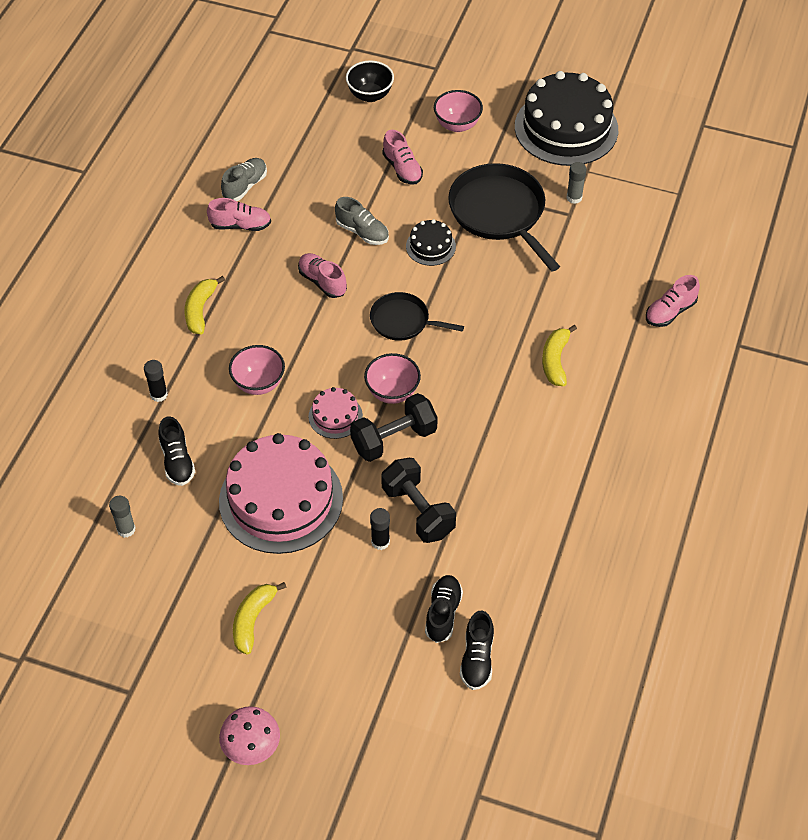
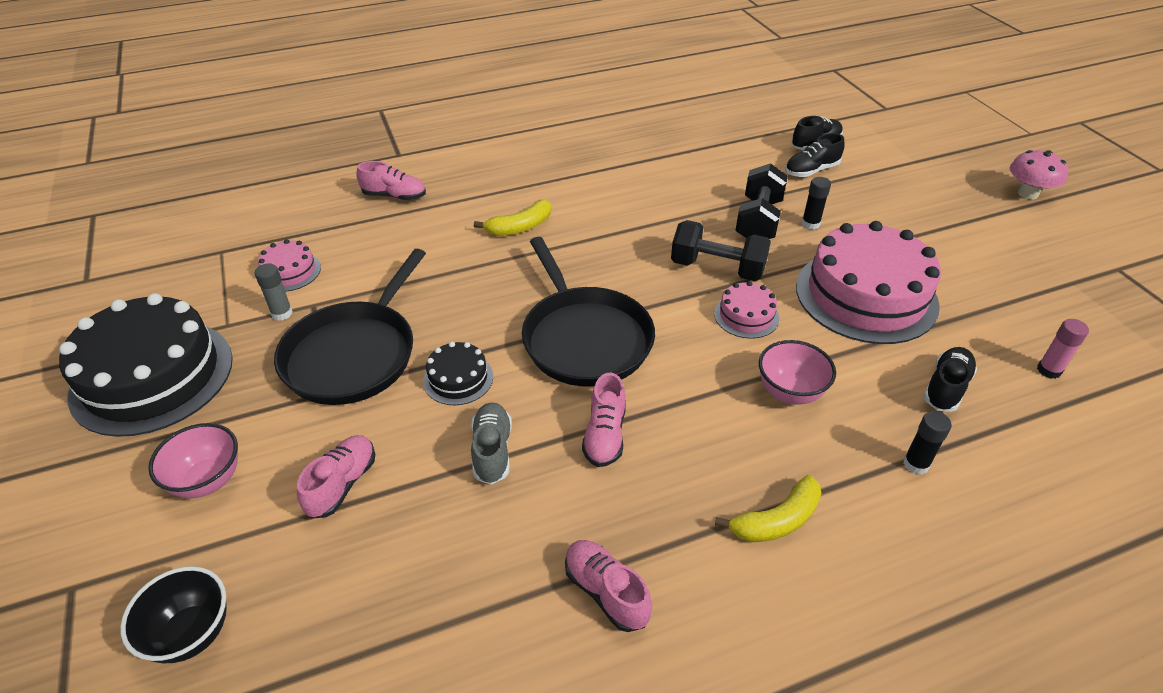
camera: 130 degrees left, 10 degrees down
(126, 529) = (1049, 370): grey glue stick -> pink glue stick
(245, 186) = (529, 651): grey shoe -> none
(253, 620) = (967, 246): yellow banana -> none
(392, 392) = (673, 297): pink bowl -> none
(403, 321) = (585, 338): black pan -> black pan, size x1.73
(619, 217) = (290, 271): none -> pink cake

